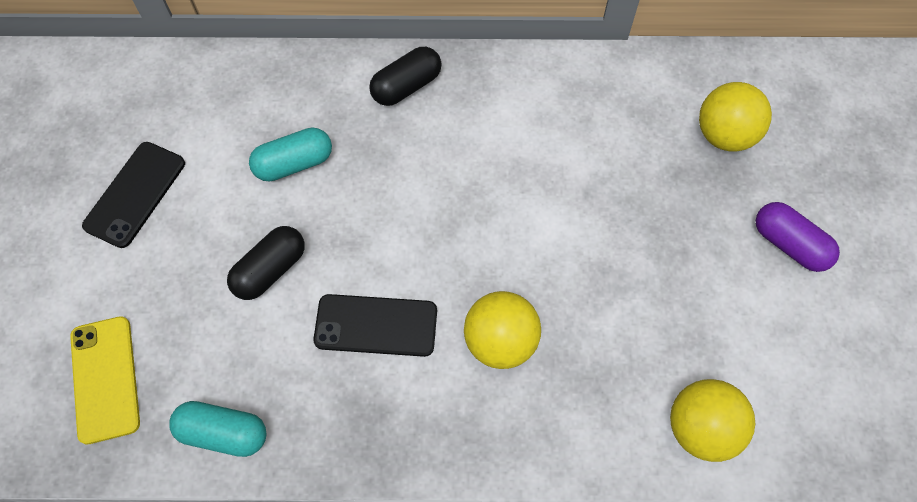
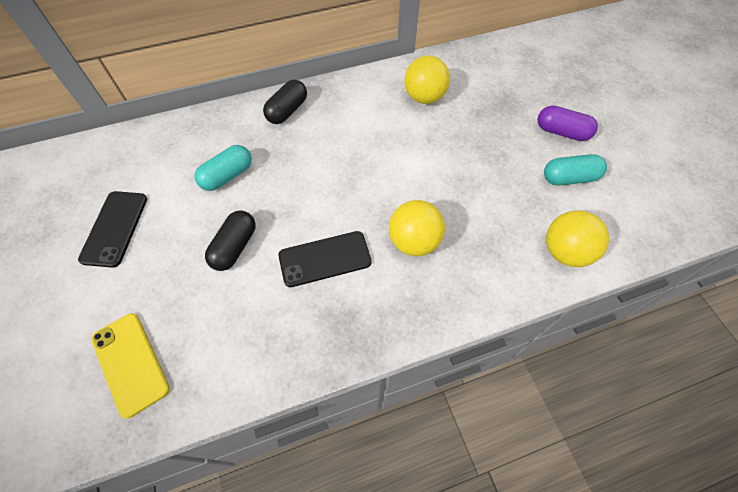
camera: 20 degrees left, 5 degrees down
(223, 432) = (239, 369): turquoise capsule -> turquoise capsule (569, 178)
(724, 135) = (495, 86): yellow ball -> yellow ball (424, 97)

